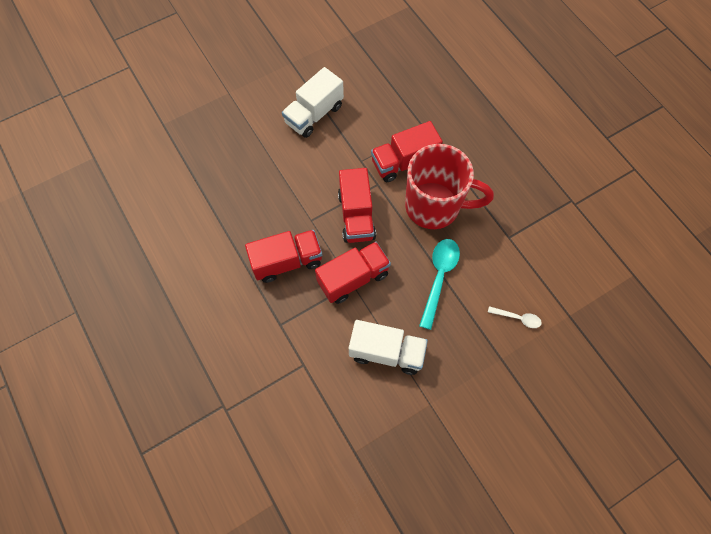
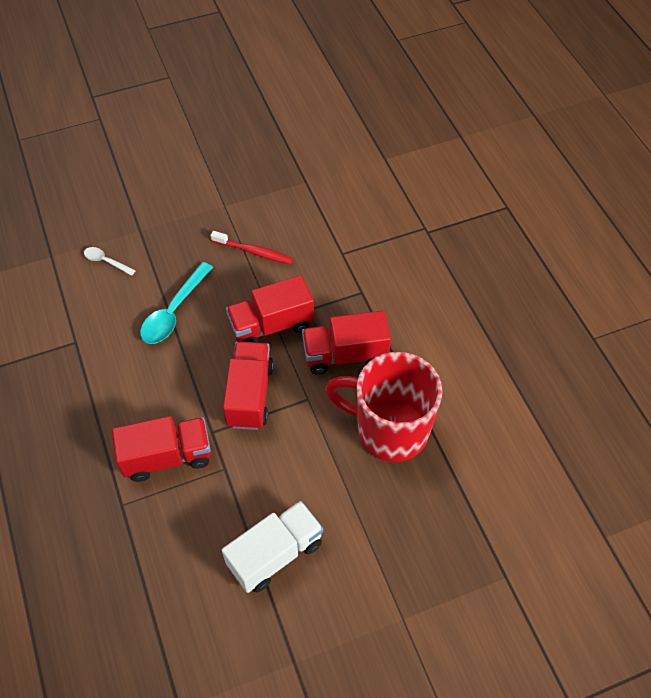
camera: 170 degrees left, 10 degrees down
(386, 352) = (254, 252): white truck -> red toothbrush
(434, 206) = (149, 391): red mug -> red mug (389, 430)

